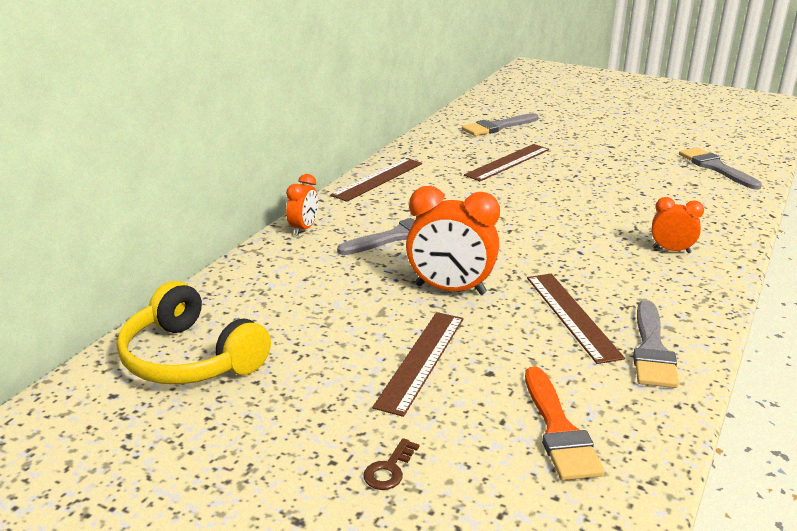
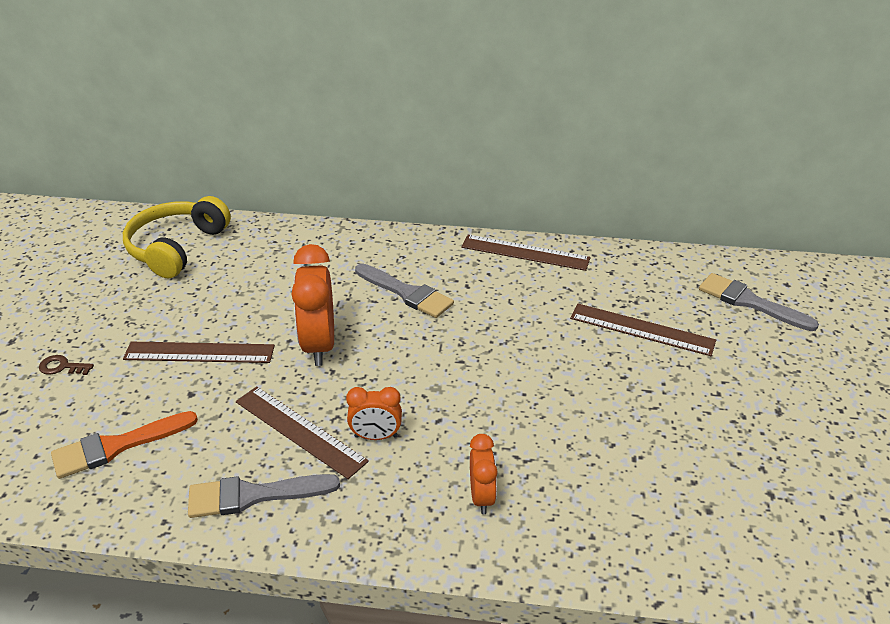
camera: 70 degrees right, 10 degrees up
(303, 229) = (392, 239): orange clock -> orange clock (376, 436)
(572, 316) = (299, 431): brown ruler -> brown ruler turned 75 degrees clockwise
(715, 167) = (793, 532): grey brush -> none

